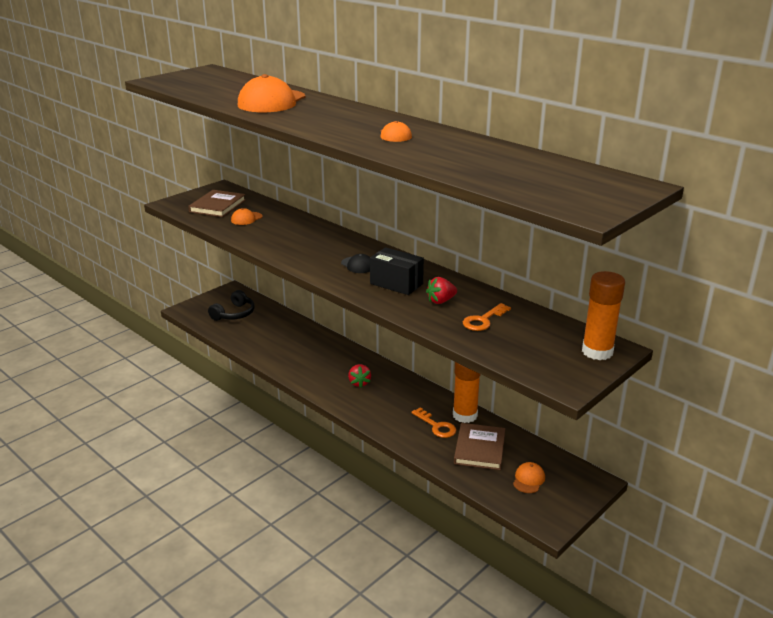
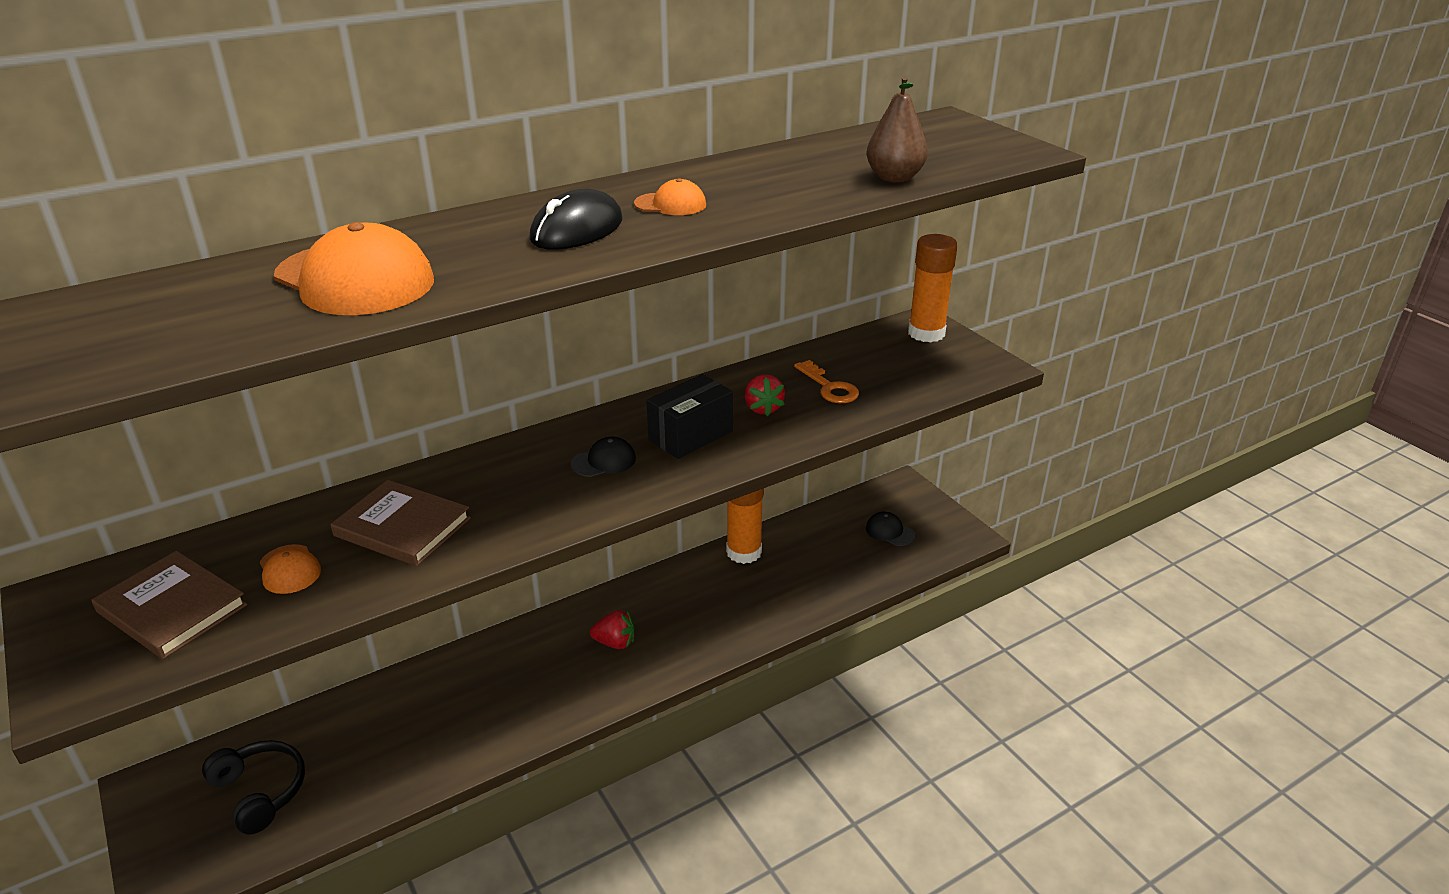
camera: 75 degrees left, 5 degrees up
(346, 123) = (577, 230): none -> black mouse
(437, 426) = (759, 583): orange key -> none
(479, 449) = (820, 556): brown book -> brown book (402, 527)
(486, 177) = (894, 178): none -> brown pear
(528, 479) = (889, 531): orange cap -> black cap

